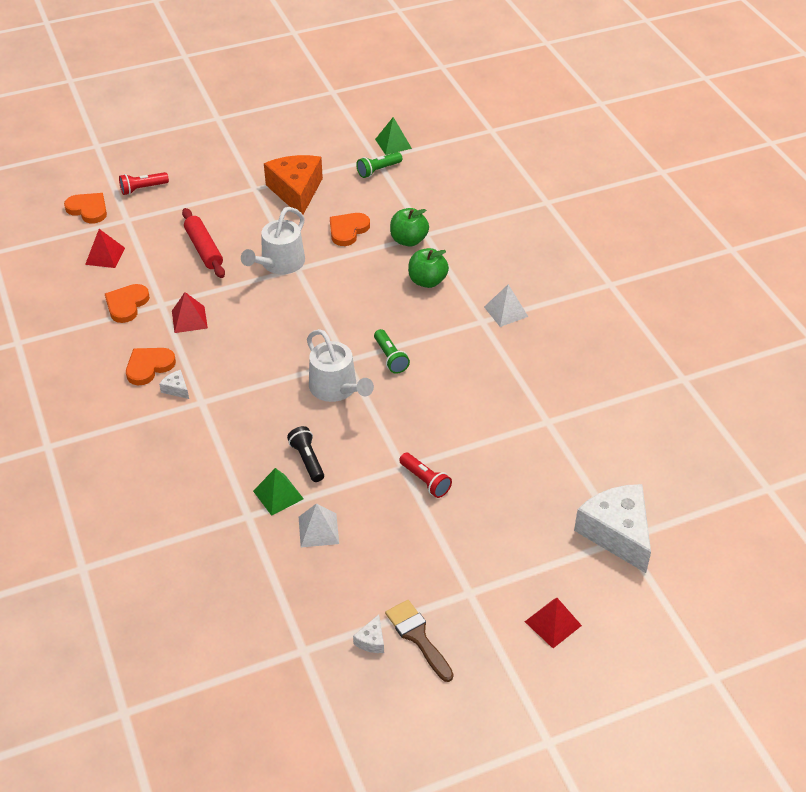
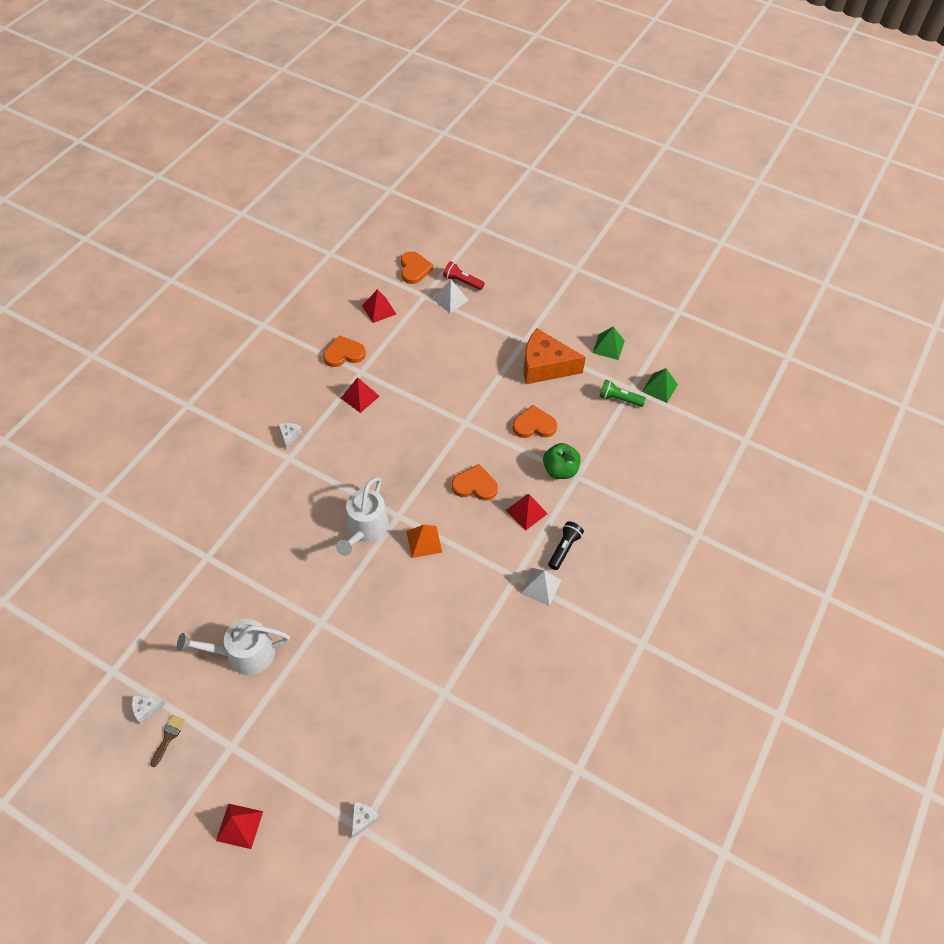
camera: 50 degrees right, 10 degrees up
(149, 366) = (297, 406): orange heart -> orange heart (475, 485)
(204, 249) = (435, 356): red rolling pin -> none
(278, 495) = (238, 562): green pyramid -> green pyramid (608, 346)
(280, 263) = (460, 409): white watering can -> white watering can (244, 654)
(296, 191) = (545, 366): orange cheese -> orange cheese turned 120 degrees counterclockwise
(307, 460) = (283, 557): black flashlight -> black flashlight (564, 548)
(318, 530) = (223, 608): white pyramid -> white pyramid (450, 299)
(390, 358) = (424, 541): green flashlight -> orange pyramid
(417, 636) = (168, 737): brown brush -> brown brush, size x0.62
(425, 481) = (318, 646): red flashlight -> none
(427, 281) = (526, 512): green apple -> red pyramid
(617, 533) = (363, 819): white cheese -> white cheese, size x0.40

